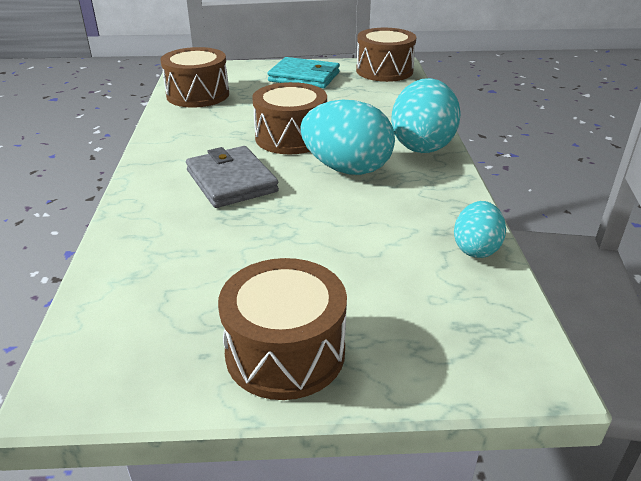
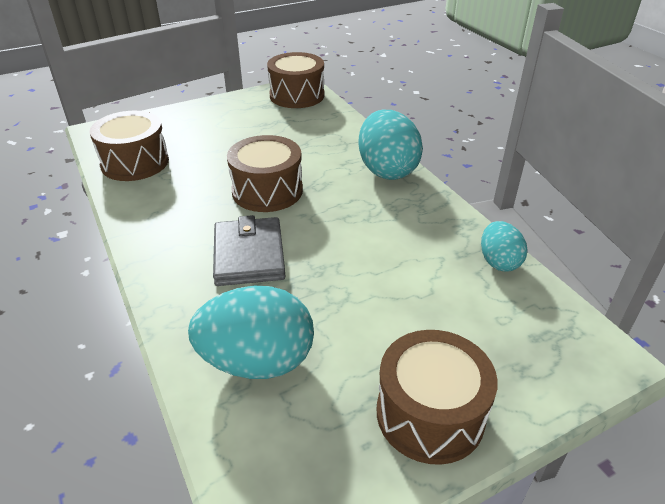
camera: 25 degrees left, 5 degrees up
(231, 181) = (249, 255): grey wallet -> grey wallet turned 45 degrees clockwise
(304, 77) = (227, 118): turquoise wallet -> none
(347, 169) = (342, 212): turquoise egg -> turquoise egg (257, 361)

